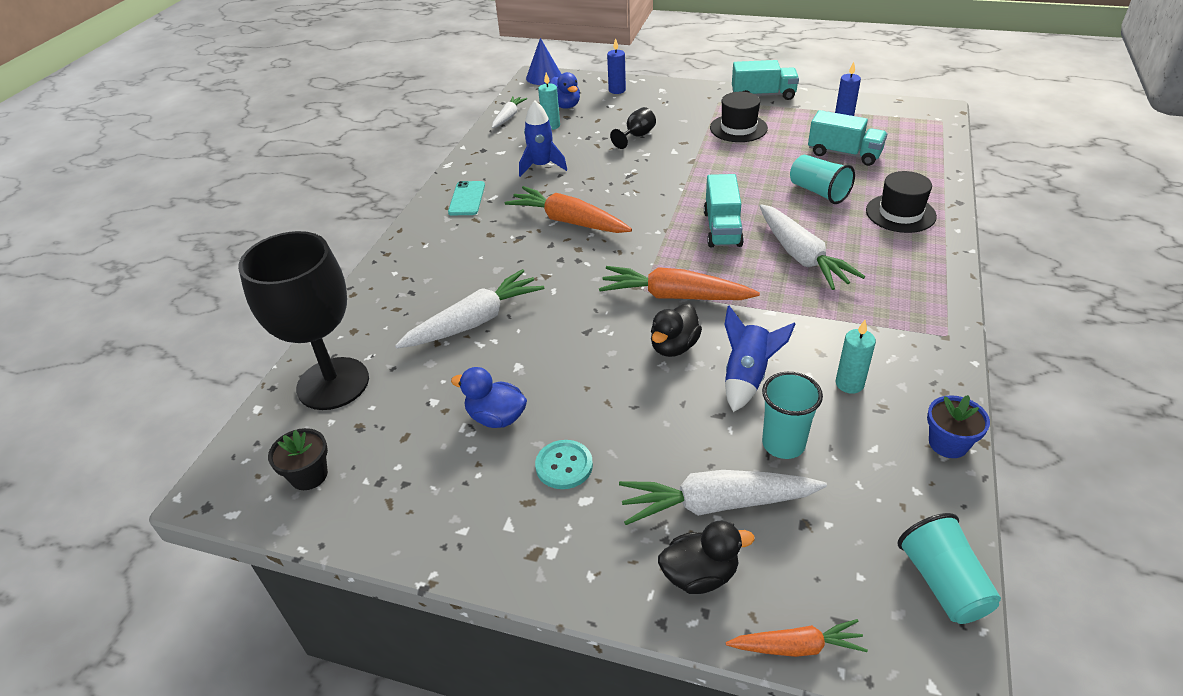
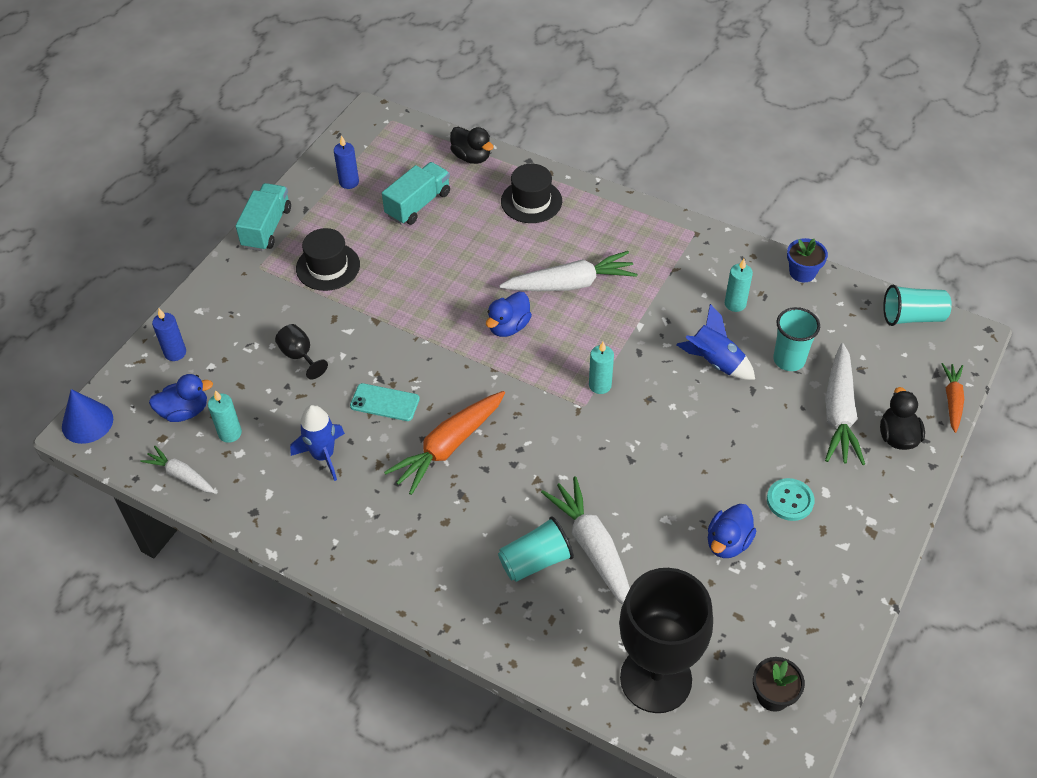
camera: 80 degrees left, 10 degrees up
(467, 198) = (362, 538): turquoise phone -> turquoise phone (385, 402)
(674, 296) = (600, 385): orange carrot -> turquoise candle
(674, 347) = (667, 400): black duck -> black duck (471, 157)
(722, 228) = (508, 326): turquoise truck -> blue duck
(818, 192) = (476, 242): turquoise cup -> turquoise cup (535, 561)

